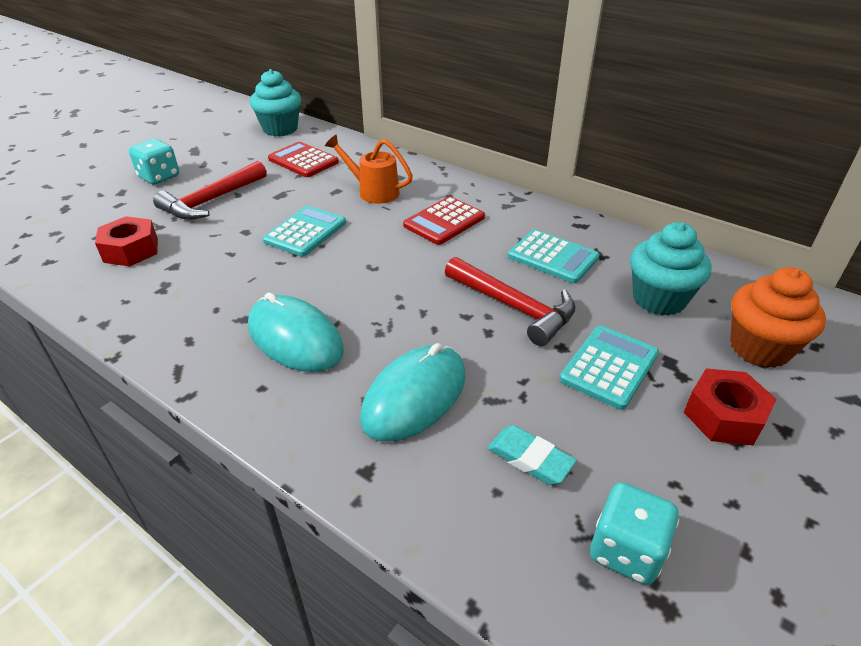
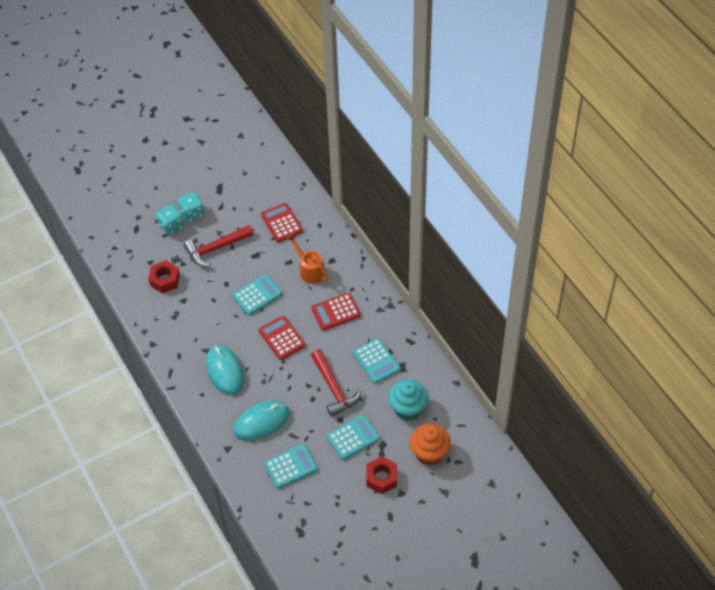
camera: 25 degrees right, 15 degrees up
(280, 129) = (280, 179): turquoise cupcake -> none
(377, 269) = (282, 338): none -> red calculator
(530, 458) = (290, 466): turquoise eraser -> turquoise calculator
(626, 550) = (301, 511): turquoise dice -> turquoise dice (171, 226)

